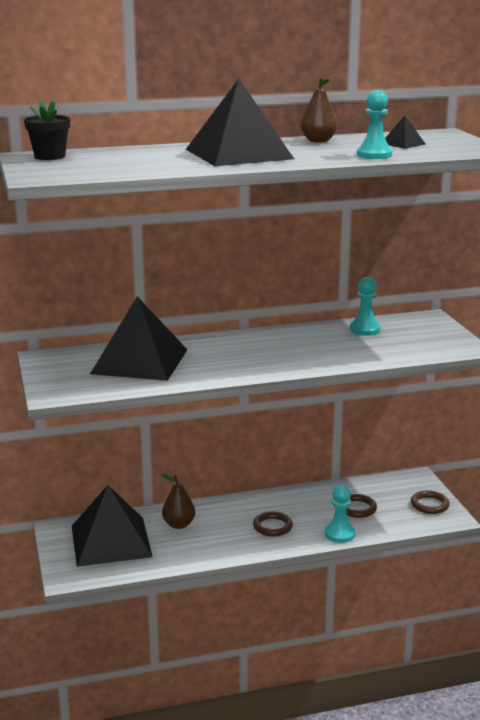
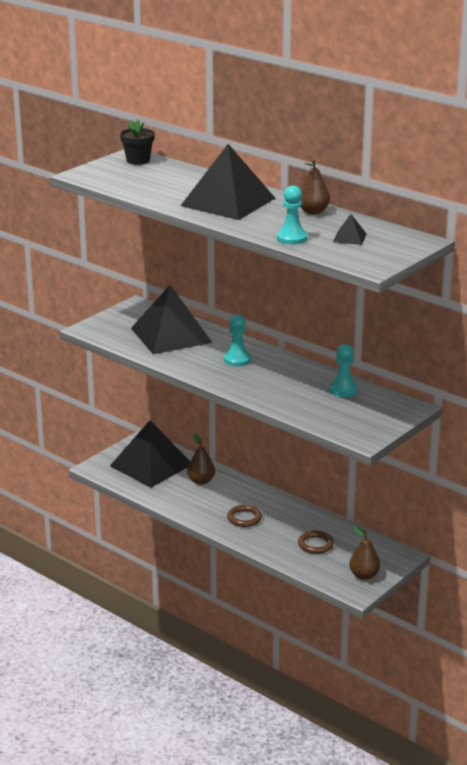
camera: 55 degrees right, 5 degrees up
(339, 534) = (269, 549): turquoise pawn -> turquoise pawn (237, 360)
(429, 505) = (364, 575): brown ring -> brown pear

